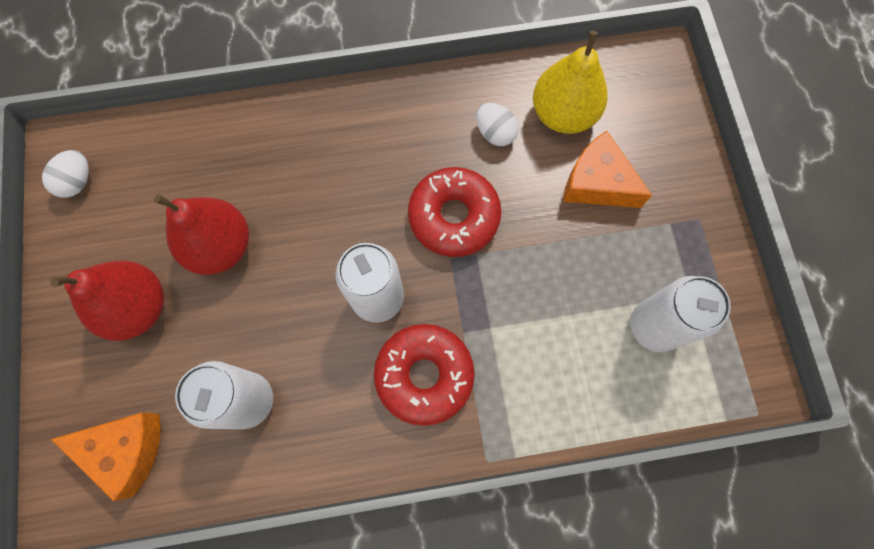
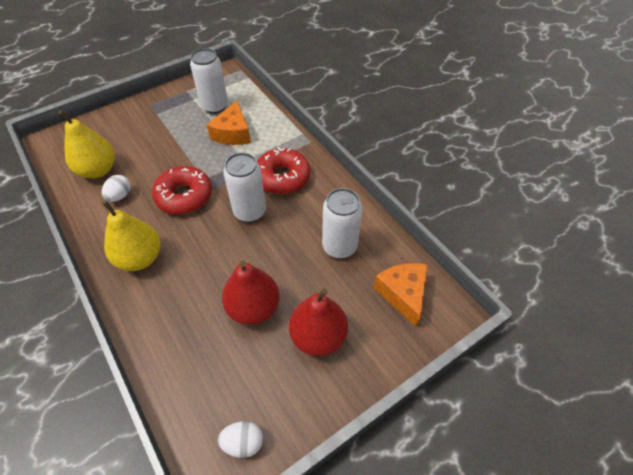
camera: 115 degrees left, 20 degrees down
(369, 136) = (140, 258): none -> yellow pear
(597, 183) = (141, 144): orange cheese -> orange cheese (233, 133)

